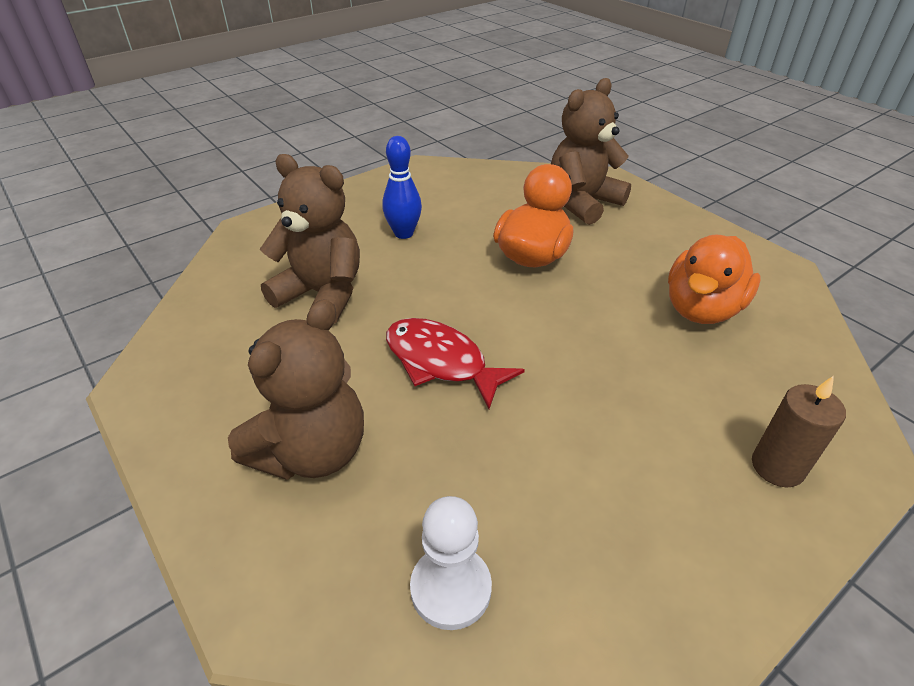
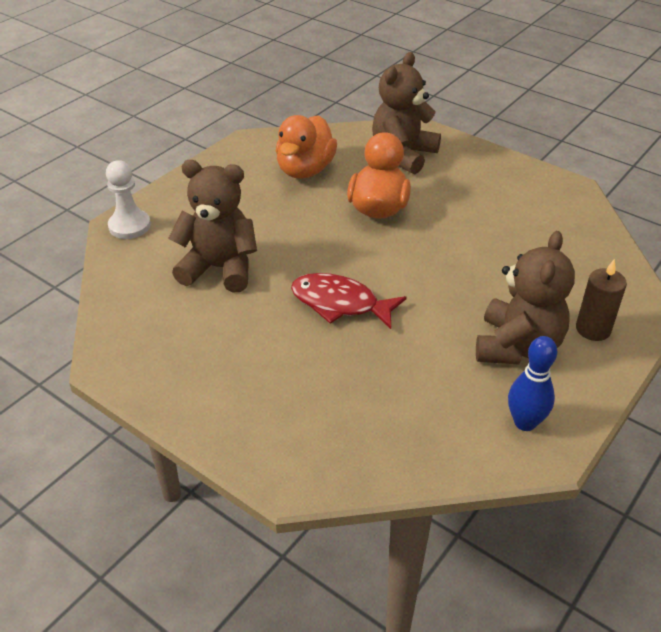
camera: 15 degrees left, 0 degrees up
(312, 451) = (274, 382): brown teddy bear -> brown teddy bear (517, 346)
(403, 233) = (263, 206): blue bowling pin -> blue bowling pin (525, 422)
(451, 588) = (407, 441): white pawn -> white pawn (129, 226)
(701, 309) = (520, 230): orange duck -> orange duck (305, 170)

